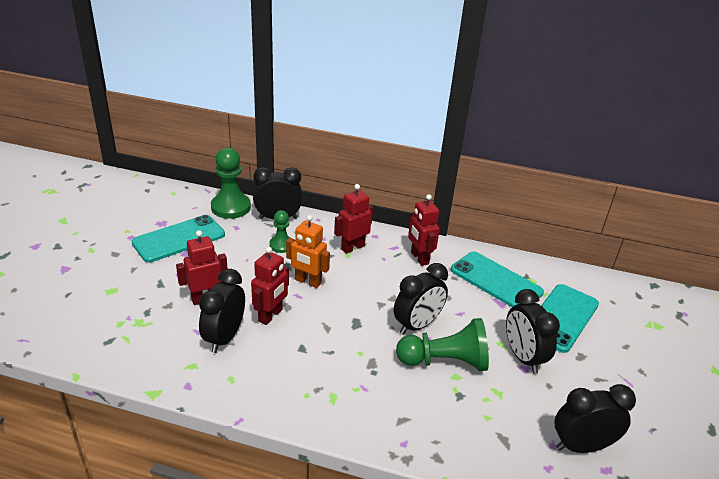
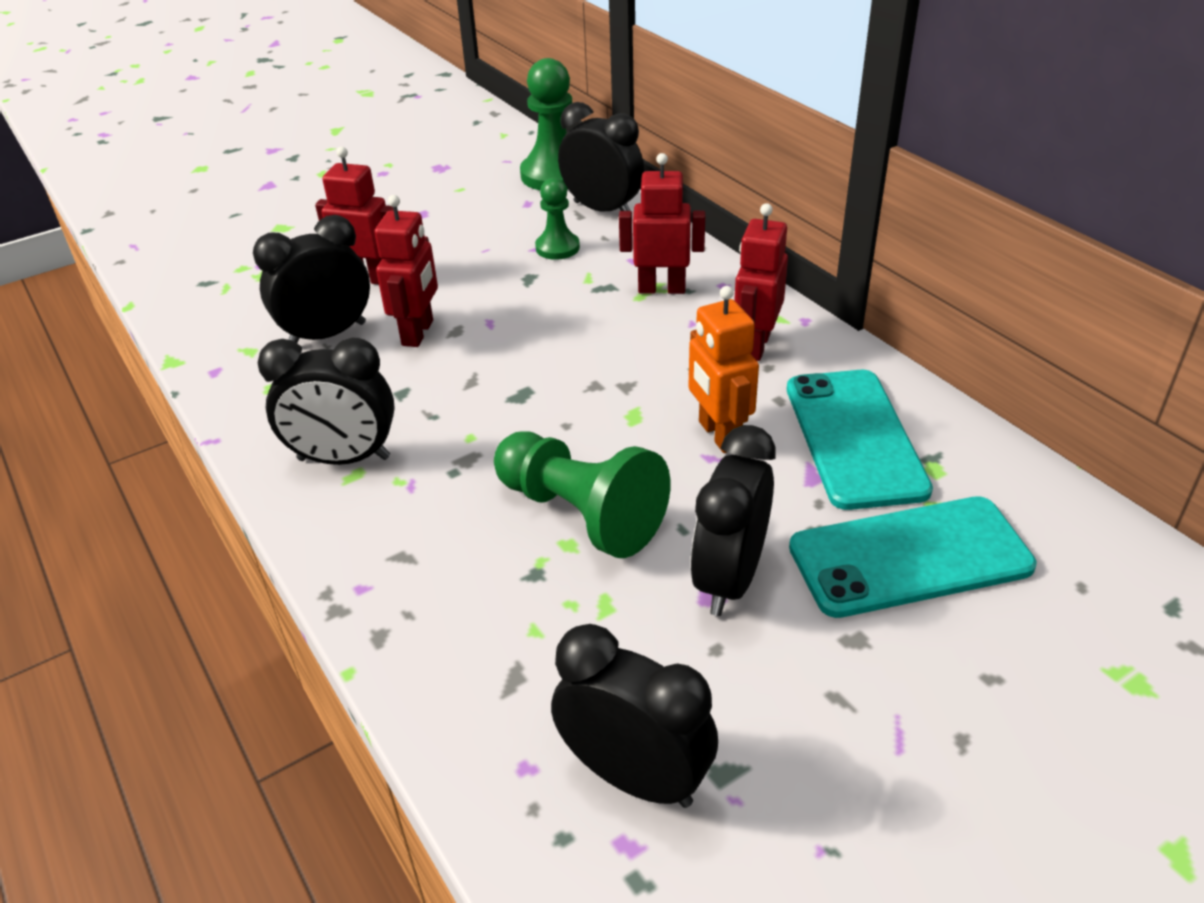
camera: 45 degrees right, 5 degrees up
(179, 239) = (435, 194): turquoise phone -> none
(270, 315) = (418, 333): red robot -> red robot turned 60 degrees counterclockwise
(308, 282) = (528, 310): orange robot -> orange robot (719, 435)
(417, 325) = (610, 441): black clock -> black clock (344, 458)

